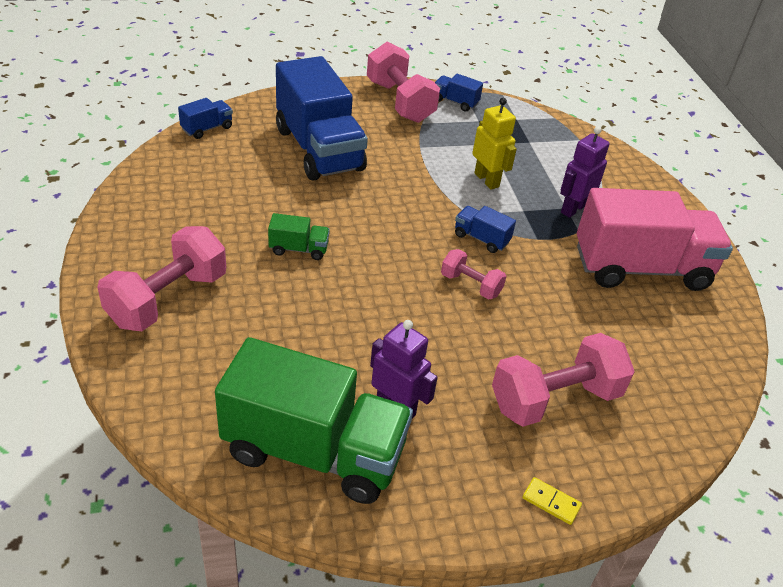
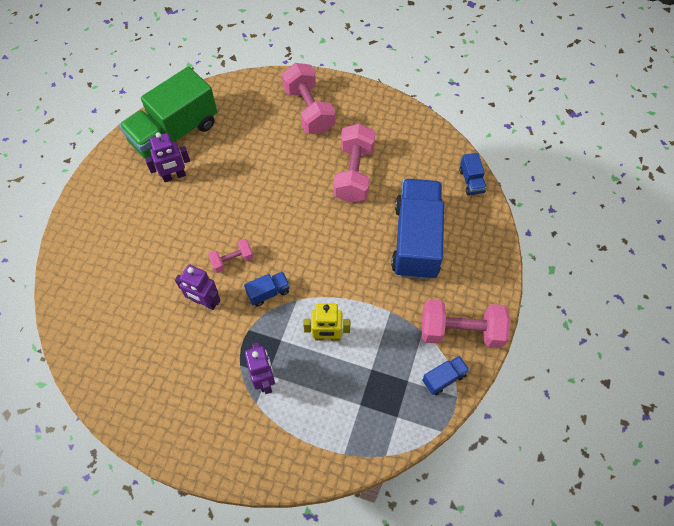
camera: 125 degrees right, 20 degrees up
(299, 249) = (316, 184): green truck -> none
(319, 149) = (416, 240): blue truck -> blue truck turned 90 degrees clockwise
(543, 288) = (204, 302): none -> purple robot
(551, 502) = (80, 211): yellow domino -> none
(555, 399) = (127, 252): pink dumbbell -> pink dumbbell (354, 173)
(641, 268) = (182, 381): pink truck -> none

